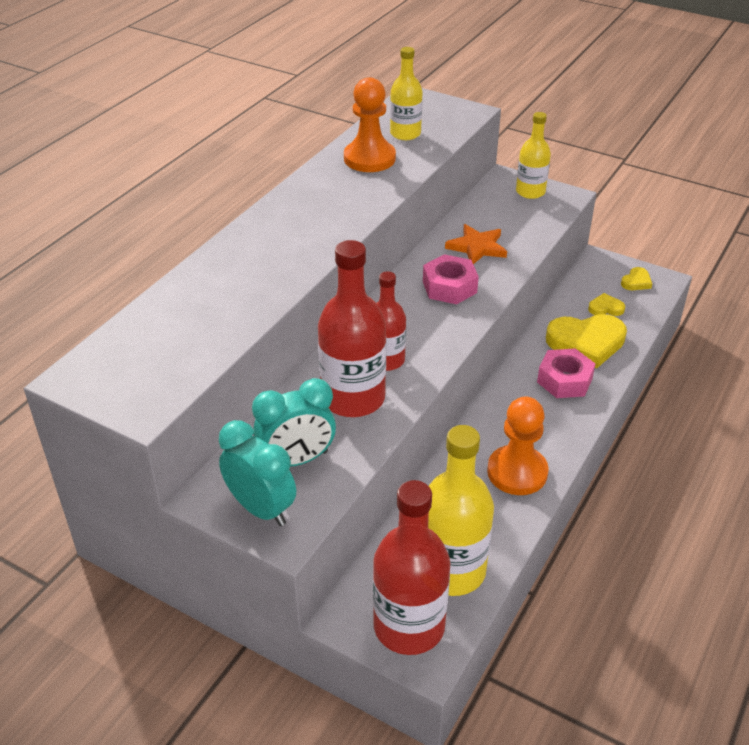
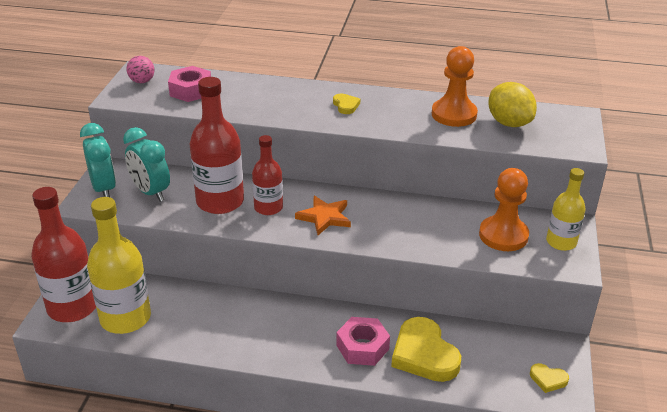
camera: 70 degrees right, 5 degrees down
(111, 378) = (142, 81): none -> pink ball
(261, 509) = (104, 189): turquoise clock -> turquoise clock turned 45 degrees counterclockwise
(405, 134) = (509, 123): yellow bottle -> yellow lemon
(449, 287) = (377, 221): pink nut -> pink nut (191, 90)
(477, 247) = (445, 225): orange star -> orange star (324, 217)
(517, 472) = (236, 335): orange pawn -> orange pawn (503, 235)
(605, 308) = (487, 361): yellow heart -> yellow heart (346, 105)

